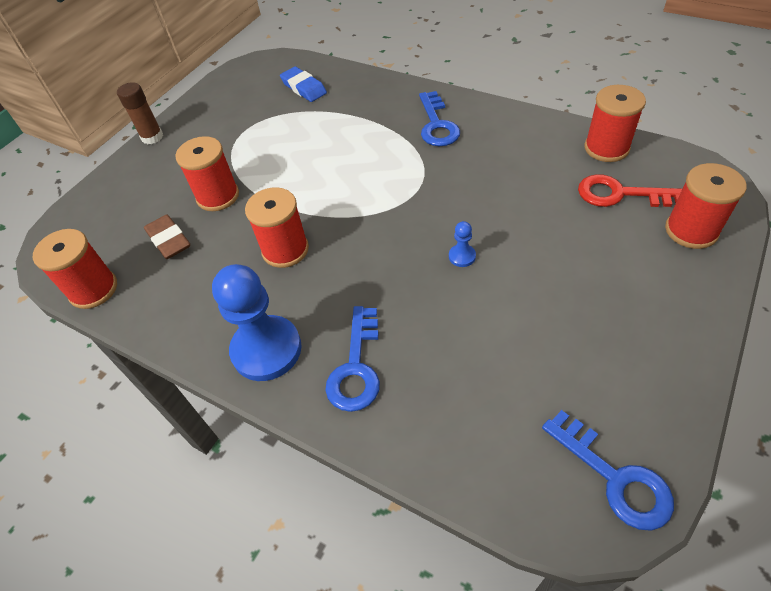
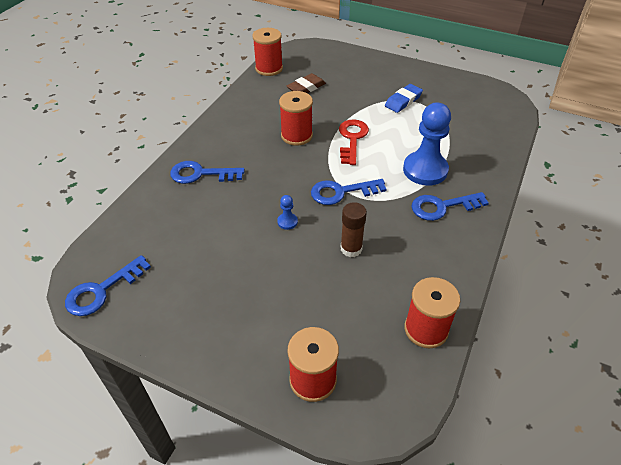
camera: 80 degrees right, 5 degrees down
(152, 137) = (404, 63): brown glue stick -> brown glue stick (351, 248)
(218, 196) = (346, 100): red spool -> none
(266, 349) = (219, 137): blue pawn -> blue pawn (425, 170)
(304, 88) = (478, 125): blue eraser -> blue eraser (403, 101)
(409, 204) = (341, 192): none -> blue key
(620, 194) = (359, 331): red key -> red key (352, 139)

